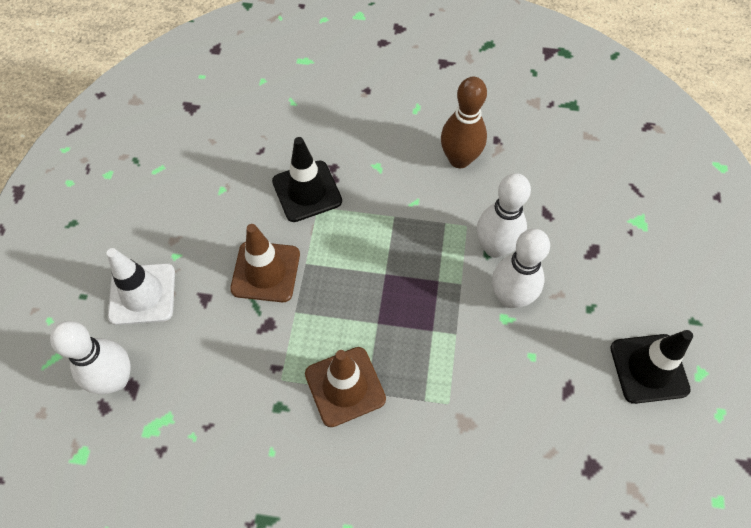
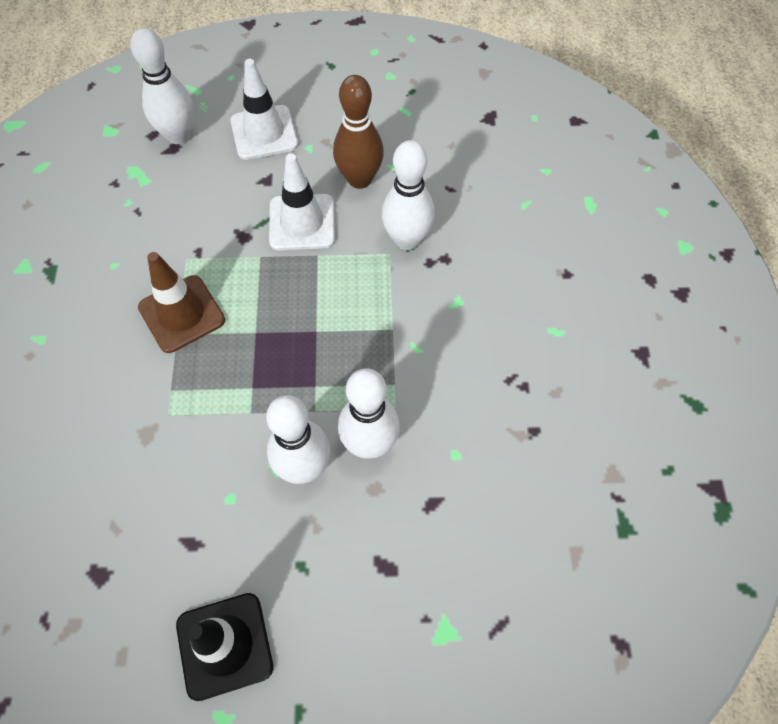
camera: 80 degrees right, 0 degrees up
(265, 272) = (302, 222): brown traffic cone -> white traffic cone
(307, 191) = (407, 239): black traffic cone -> white bowling pin
(459, 159) = (490, 389): brown bowling pin -> brown bowling pin (359, 179)

